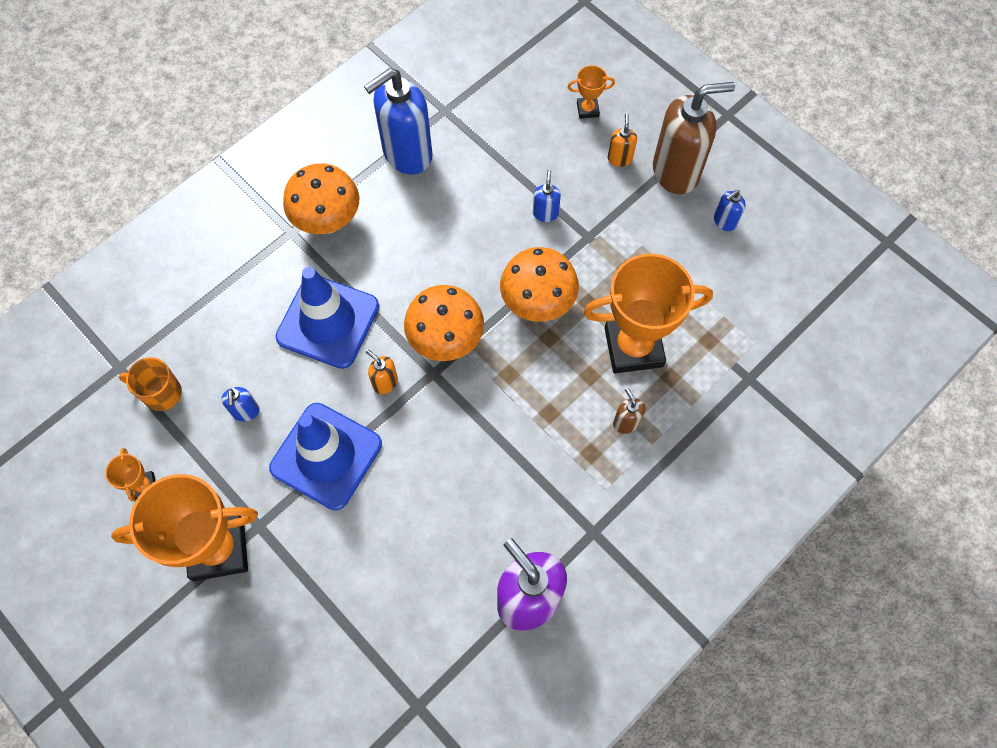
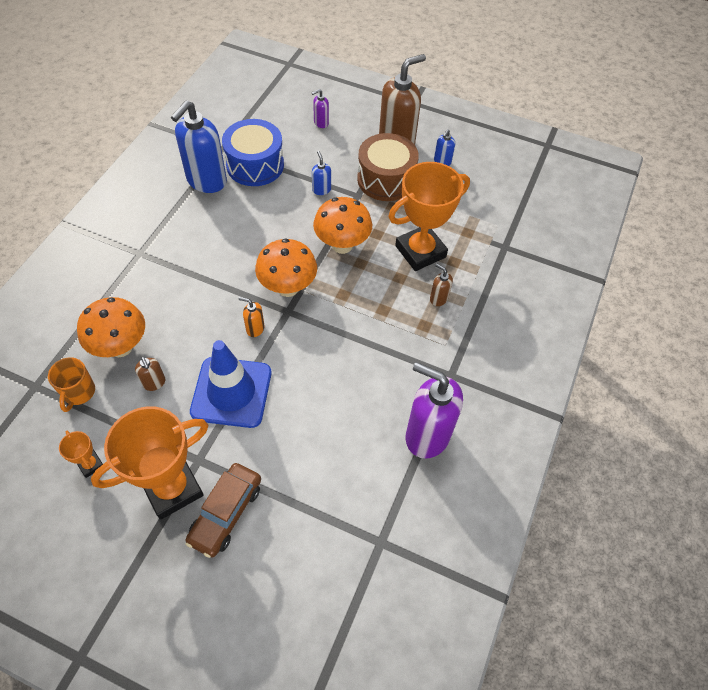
camera: 25 degrees left, 10 degrees down
(161, 393) = (79, 393): orange mug -> orange mug turned 75 degrees counterclockwise
(246, 412) = (154, 383): blue soap dispenser -> brown soap dispenser
(264, 601) = (226, 513): none -> brown car
(328, 221) = (165, 238): orange mushroom -> orange mushroom (121, 347)
(328, 322) = (193, 302): blue traffic cone -> none
(476, 149) = (255, 165): none -> blue drum
(587, 109) = (321, 123): orange trophy -> purple soap dispenser
(619, 158) = (356, 145): orange soap dispenser -> none
(636, 225) = (386, 179): none -> brown drum

